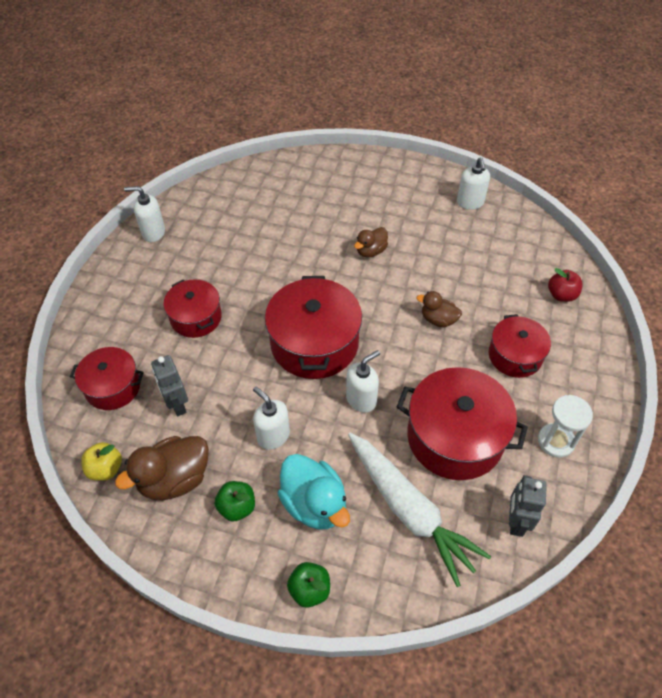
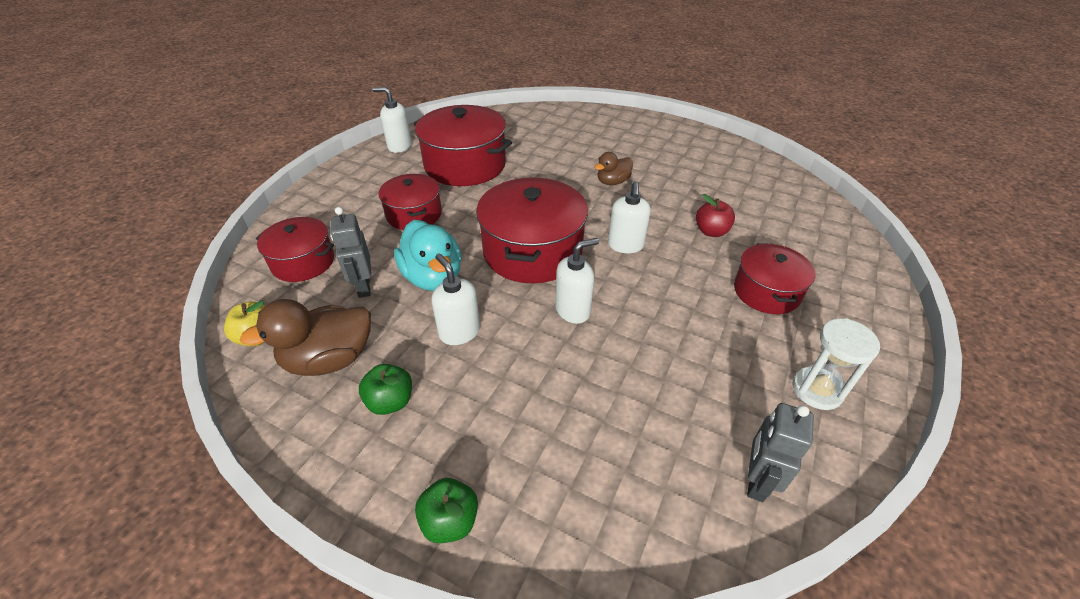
camera: 10 degrees right, 10 degrees down
(314, 504) = (487, 413): turquoise duck -> turquoise duck (433, 277)
(409, 510) = (609, 441): white carrot -> none
(438, 320) = (677, 247): brown duck -> none
(455, 437) = (682, 365): red pot -> red pot (465, 165)
(470, 203) = (725, 156): white soap dispenser -> white soap dispenser (625, 245)
(561, 295) = (825, 242): red apple -> red apple (711, 231)

